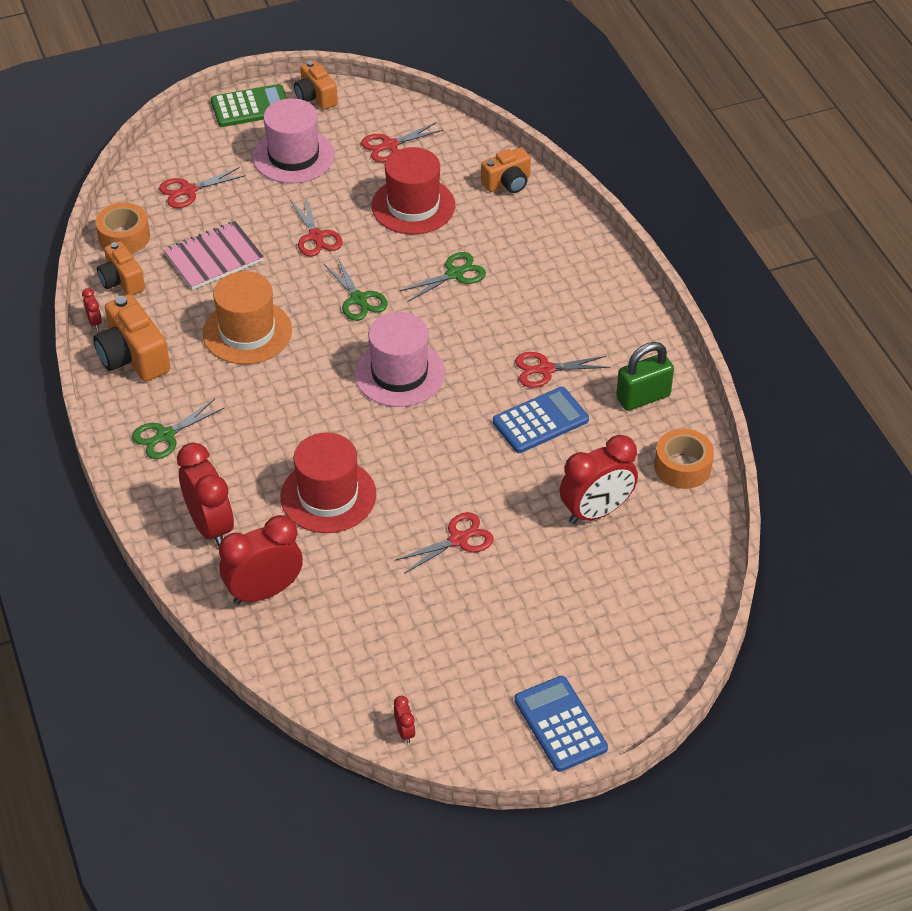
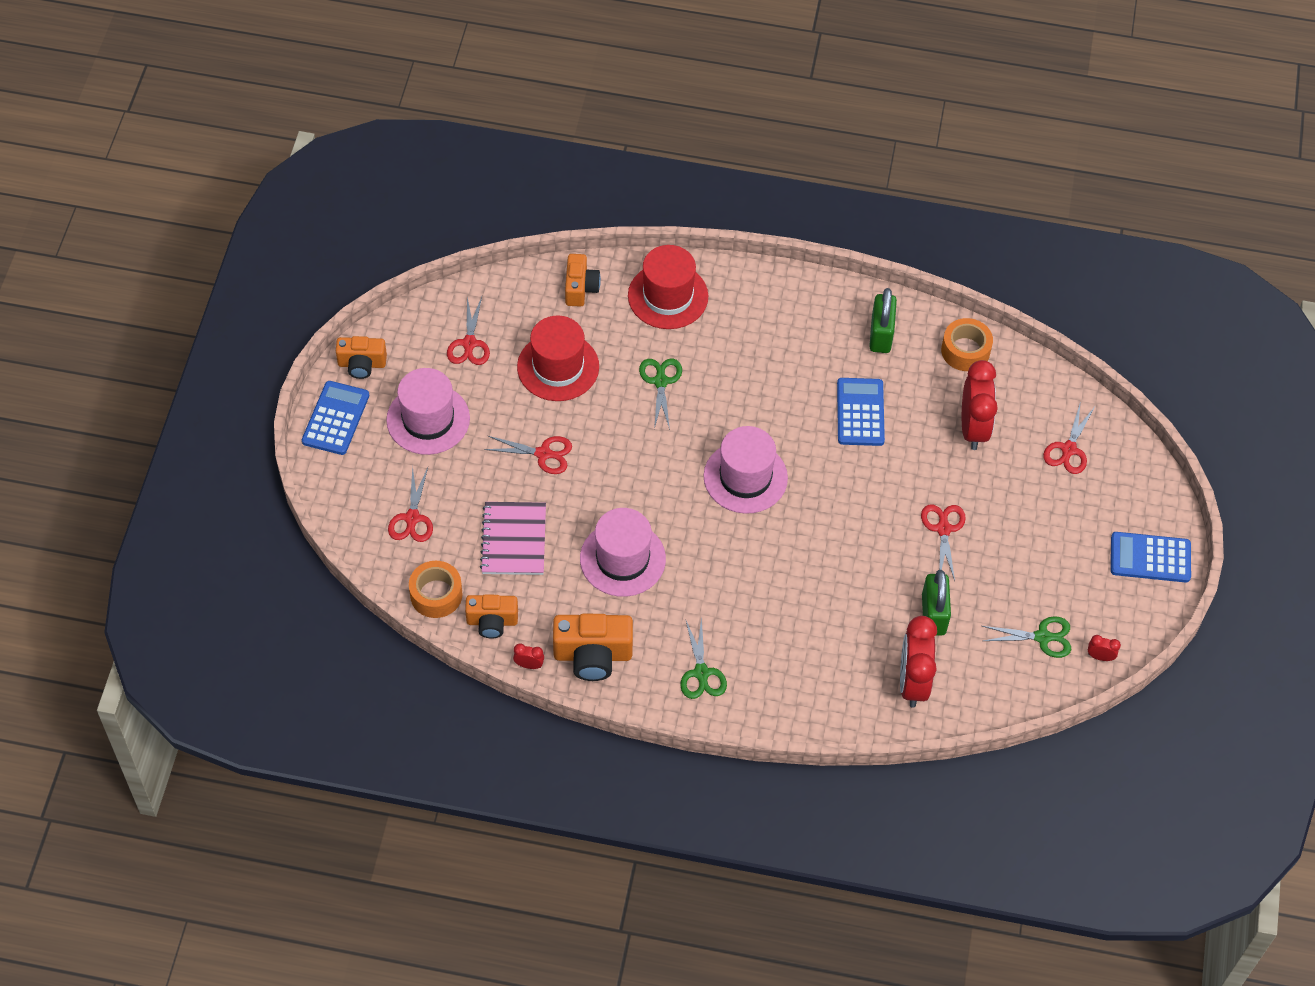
camera: 60 degrees left, 10 degrees up
(210, 526) = (822, 687): red clock -> none
(247, 332) = (622, 559): orange hat -> pink hat
(250, 107) = (335, 418): green calculator -> blue calculator
(328, 496) = (843, 591): red hat -> red hat (668, 296)
(353, 574) = (933, 614): none -> green padlock
(358, 299) = (641, 462): green scissors -> green scissors (1042, 637)
(545, 369) = (809, 379): red scissors -> red scissors (1068, 449)

